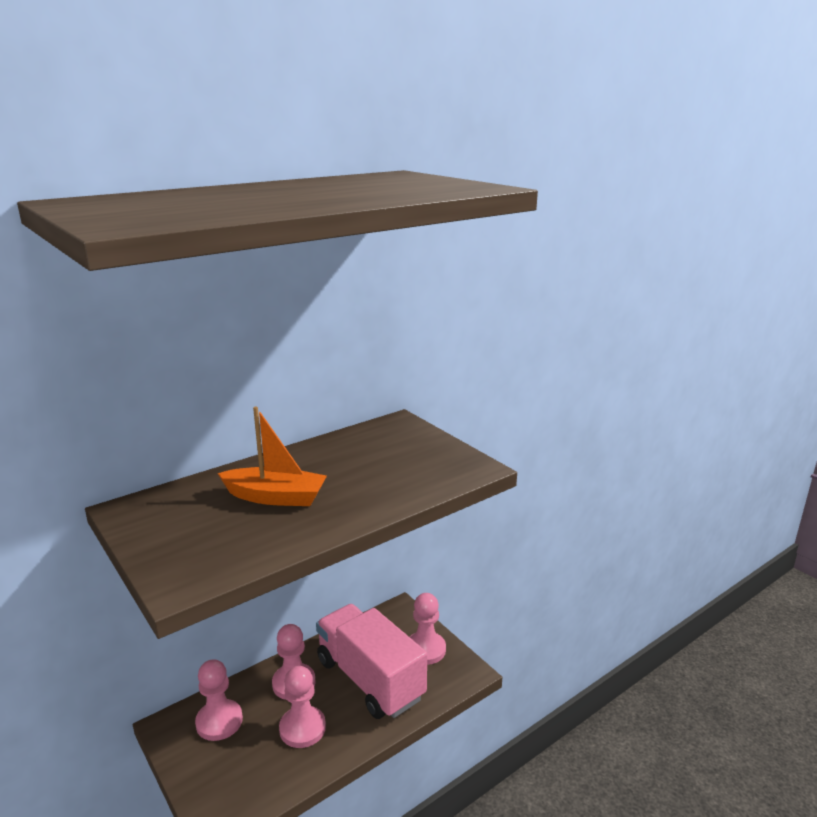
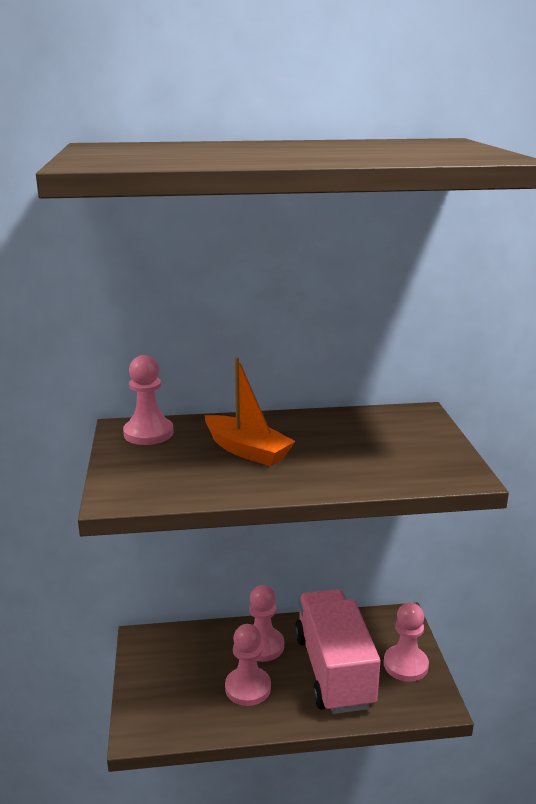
camera: 30 degrees right, 0 degrees up
(219, 721) = (183, 652): pink pawn -> pink pawn (148, 433)

